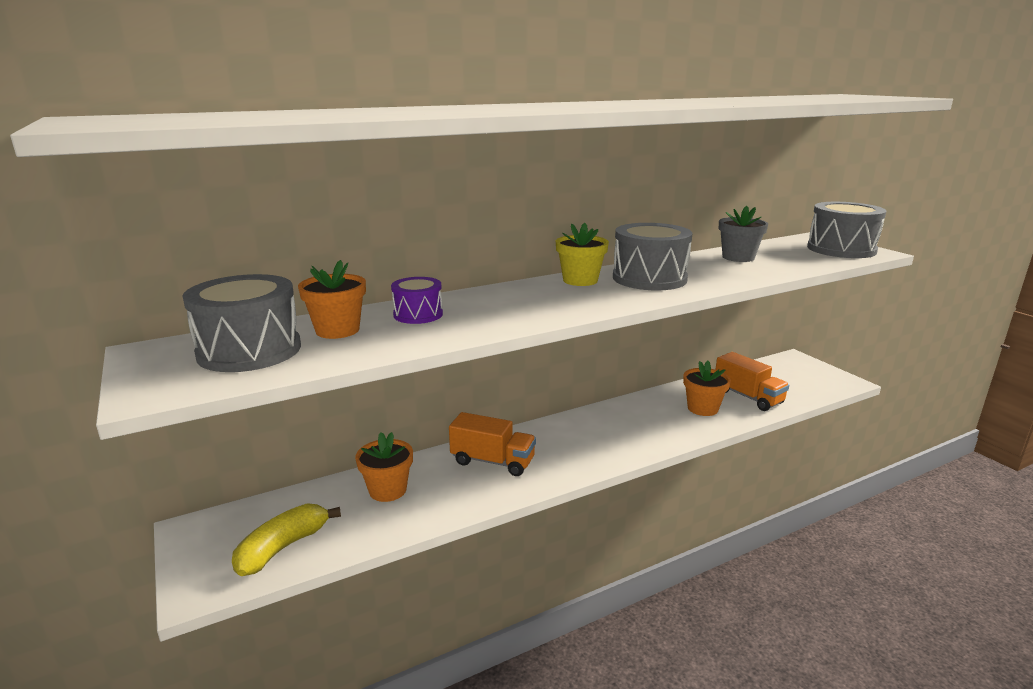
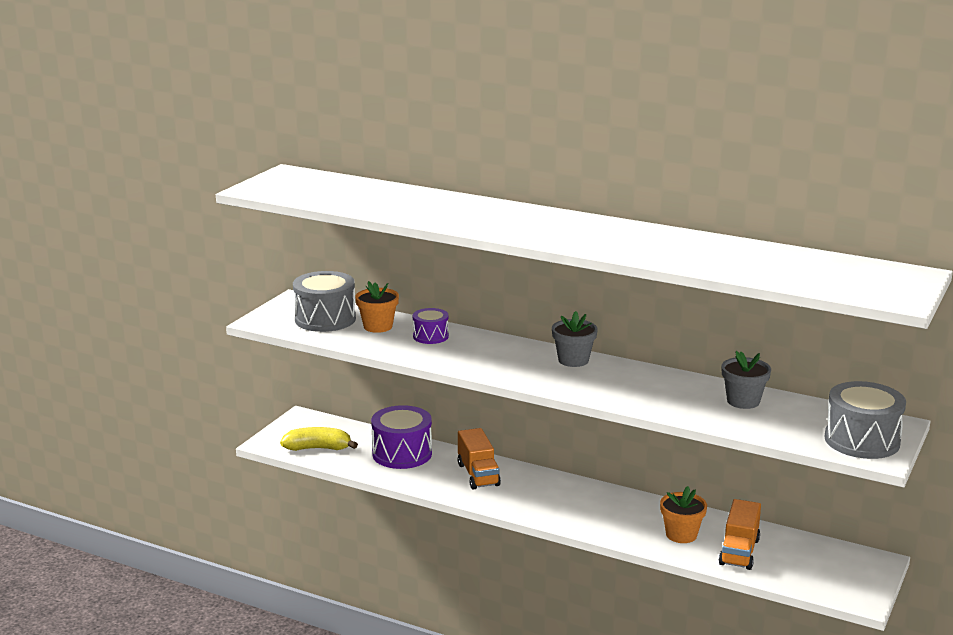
camera: 55 degrees right, 0 degrees up
(387, 490) = (402, 454): orange flower pot -> purple drum
(580, 280) = (573, 360): yellow flower pot -> grey flower pot
(649, 278) = (618, 381): grey drum -> none

